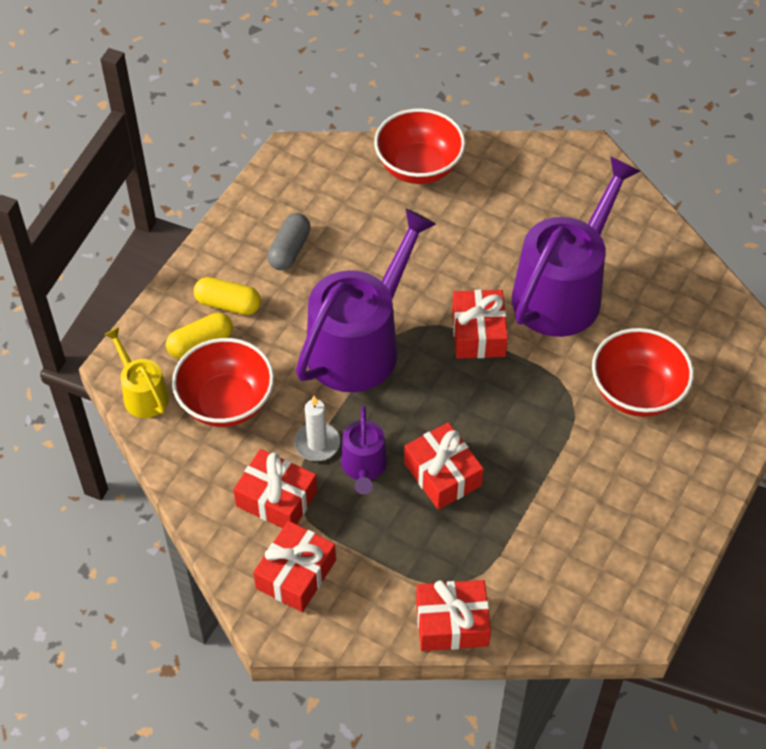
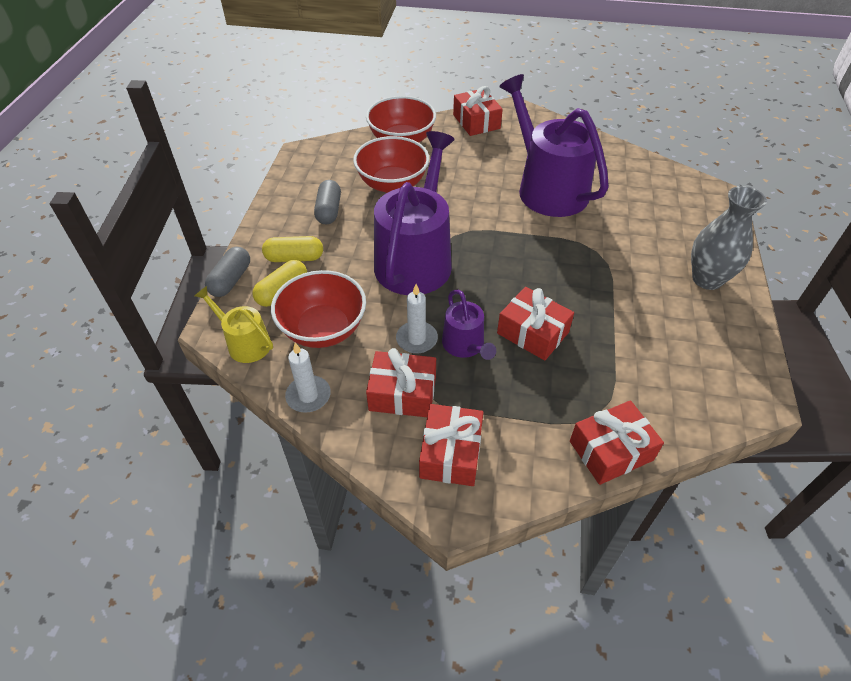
camera: 20 degrees left, 5 degrees down
(152, 313) = (231, 280): none -> grey capsule
(184, 472) = (308, 396): none -> white candle
(478, 333) = (503, 228): red gift -> red gift (476, 122)
(563, 291) = (547, 188): purple watering can -> purple watering can turned 45 degrees counterclockwise
(637, 392) = (641, 236): red bowl -> red bowl (392, 184)
(678, 471) = (707, 279): none -> grey vase

